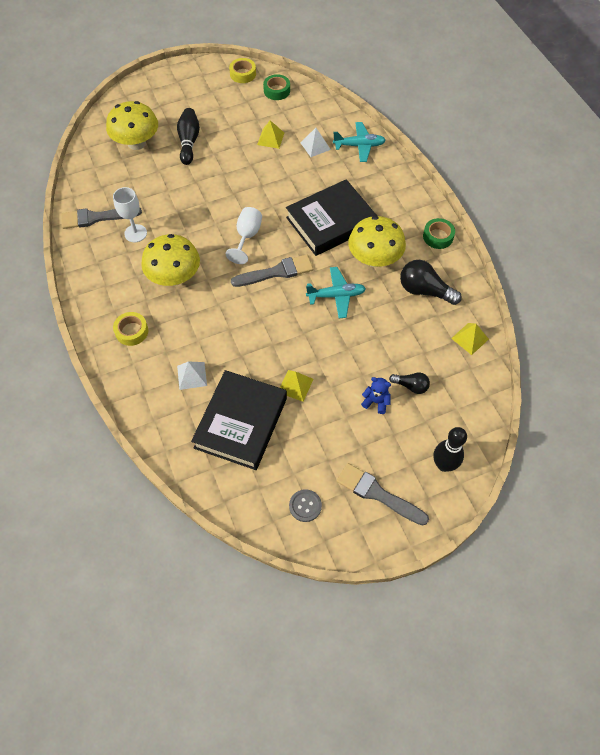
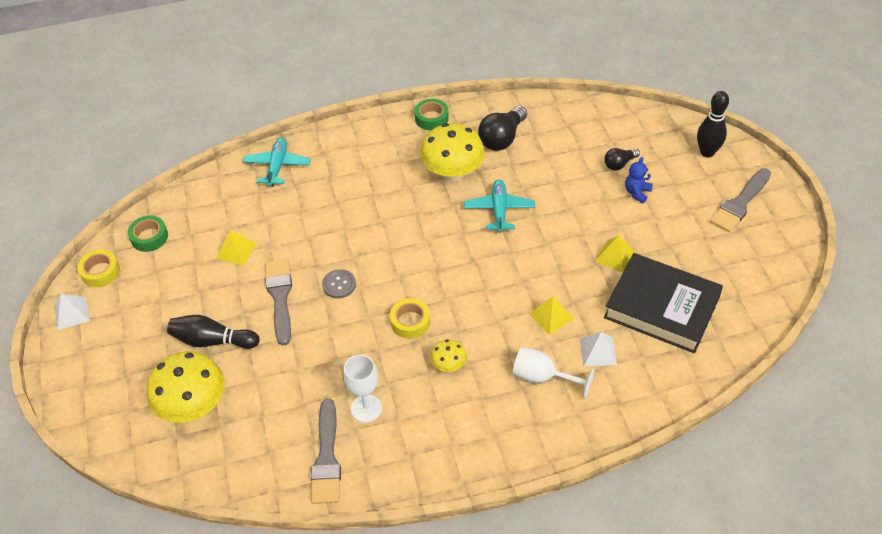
camera: 80 degrees left, 10 degrees down
(132, 331) = (529, 414): yellow tape -> yellow tape (410, 322)
(174, 277) = (448, 365): yellow mushroom -> yellow mushroom, size x0.49
(247, 237) = (397, 285): white goblet -> white goblet (543, 377)
(276, 272) = (457, 261): grey brush -> grey brush (280, 297)
(305, 506) = (757, 260): grey button -> grey button (339, 284)
(315, 146) = (264, 207): white pyramid -> white pyramid (71, 313)
(331, 222) = (392, 204): black book -> none
(411, 386) = (619, 164): black light bulb -> black light bulb turned 150 degrees counterclockwise
(470, 338) = (565, 114): yellow pyramid -> yellow pyramid (551, 316)

